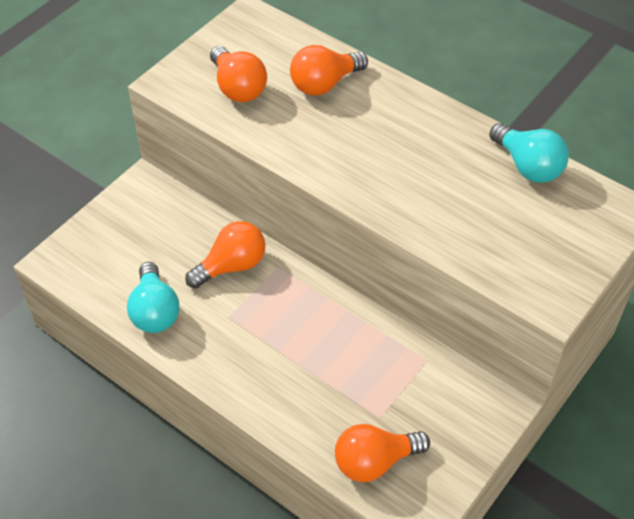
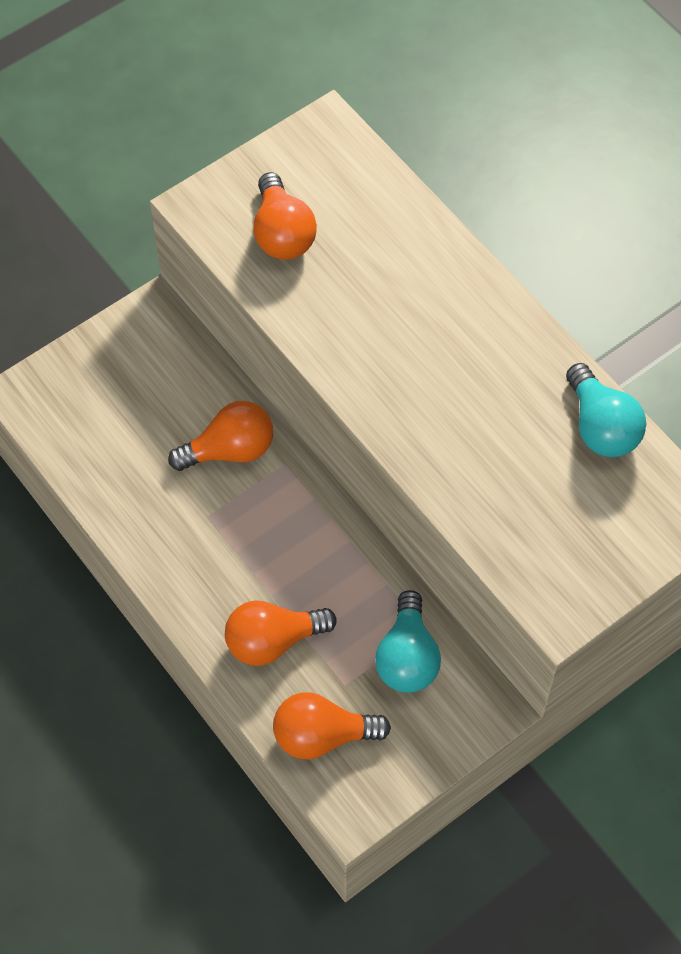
camera: 15 degrees right, 10 degrees up
(155, 311) = (124, 488): turquoise light bulb -> turquoise light bulb (407, 657)
(324, 84) = (390, 251): orange light bulb -> orange light bulb (273, 641)

